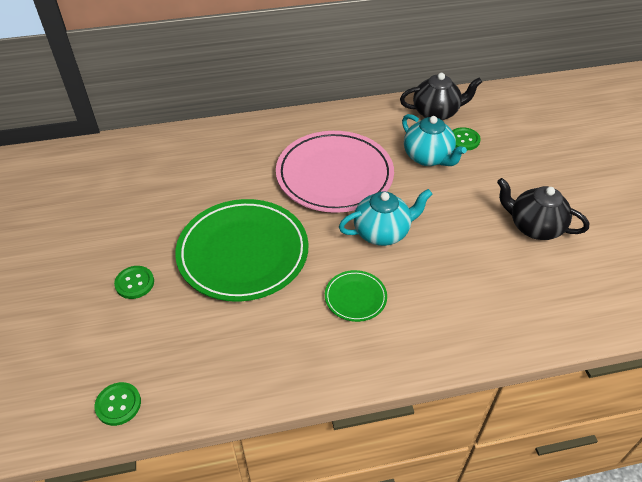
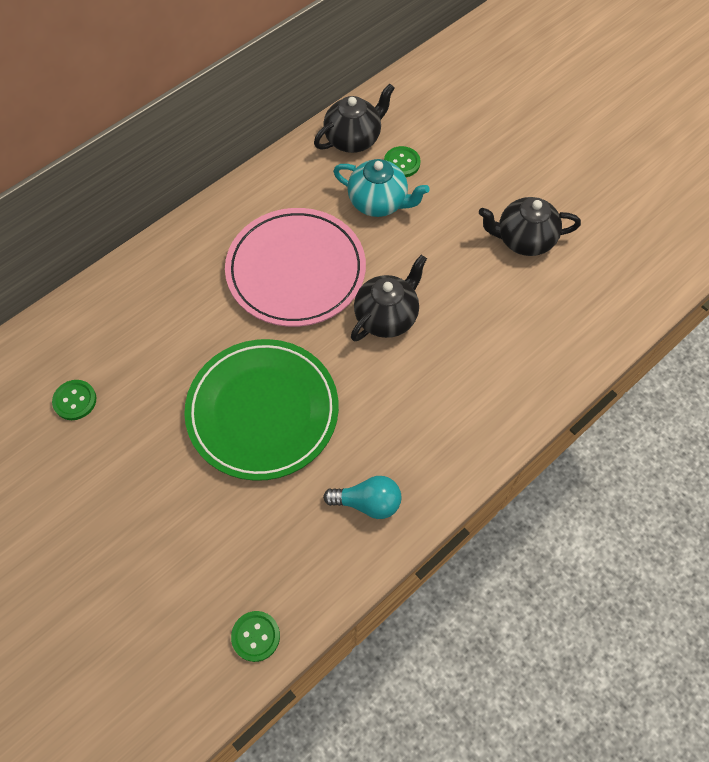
camera: 30 degrees left, 15 degrees up
(134, 283) = (174, 505): green button -> green button (75, 400)
(274, 353) = (367, 502): none -> turquoise light bulb
(355, 297) = (405, 403): green plate -> none
(382, 232) = (387, 316): turquoise teapot -> black teapot

